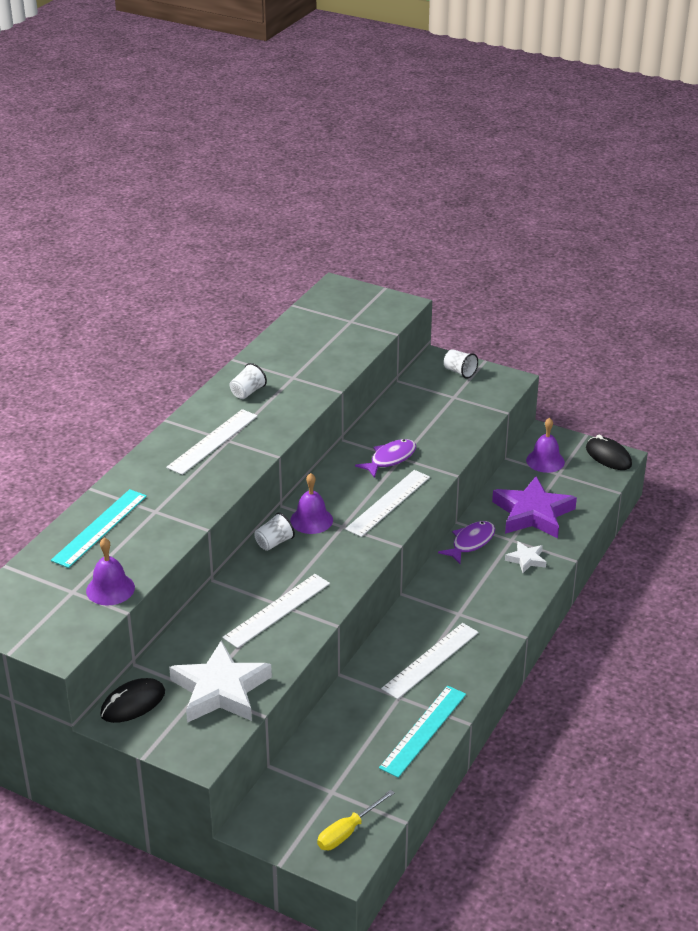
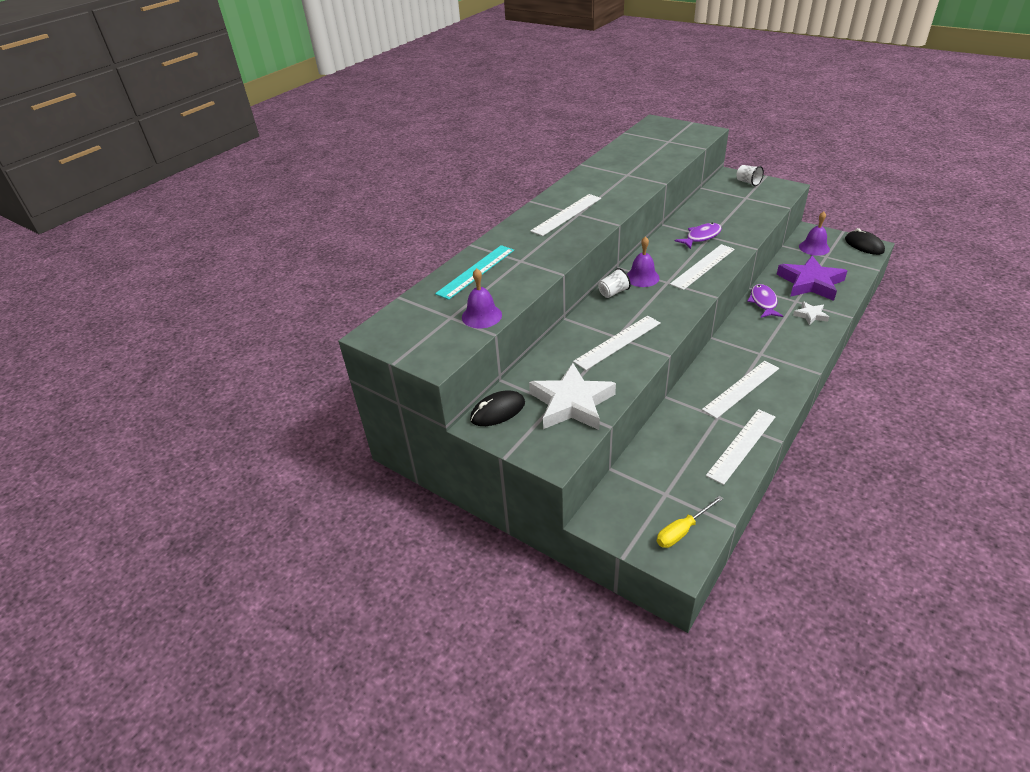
camera: 10 degrees right, 5 degrees up
(247, 392) = (592, 184): white cup -> none
(423, 730) = (741, 445): turquoise ruler -> white ruler
(471, 543) = (763, 302): purple fish -> purple fish turned 45 degrees counterclockwise

